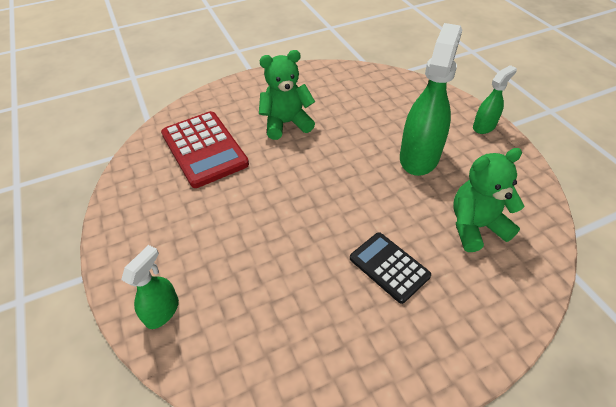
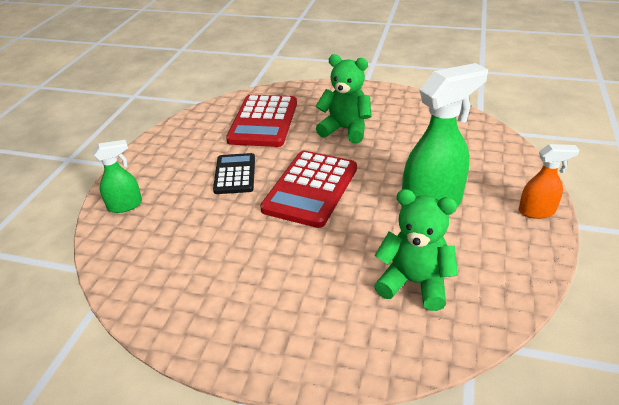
camera: 40 degrees right, 10 degrees down
(319, 192) = (310, 189): none -> red calculator
(389, 267) = (299, 267): black calculator -> black calculator (235, 174)
(484, 126) = (537, 211): green spray bottle -> orange spray bottle

